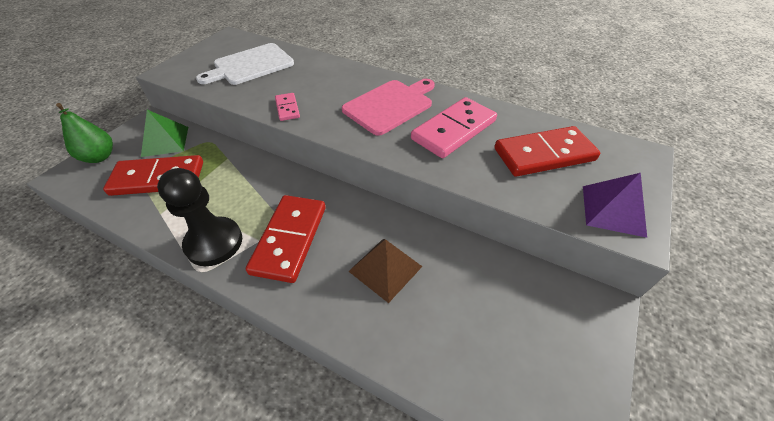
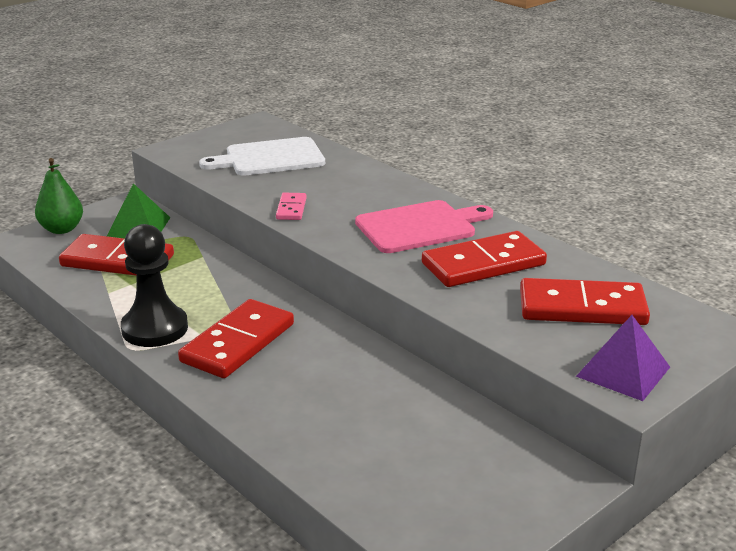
camera: 20 degrees right, 20 degrees down
(385, 269) = (332, 390): brown pyramid -> none
(453, 130) = (483, 264): pink domino -> red domino

